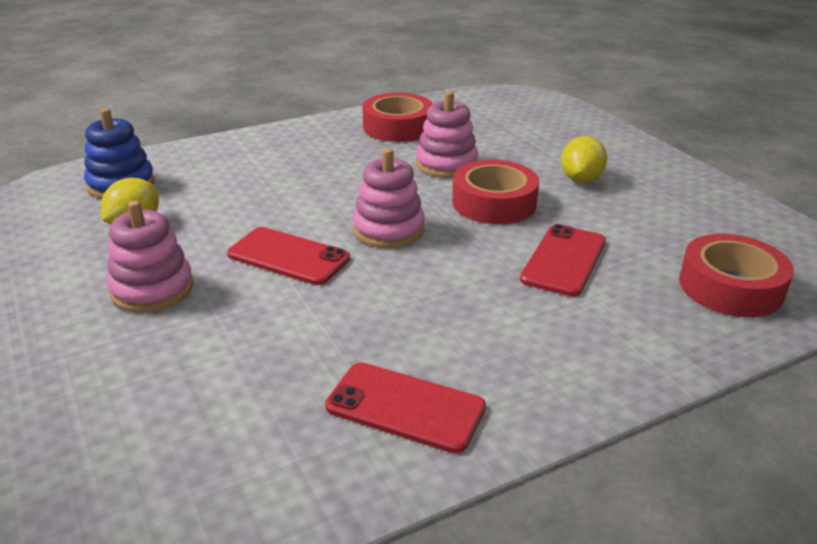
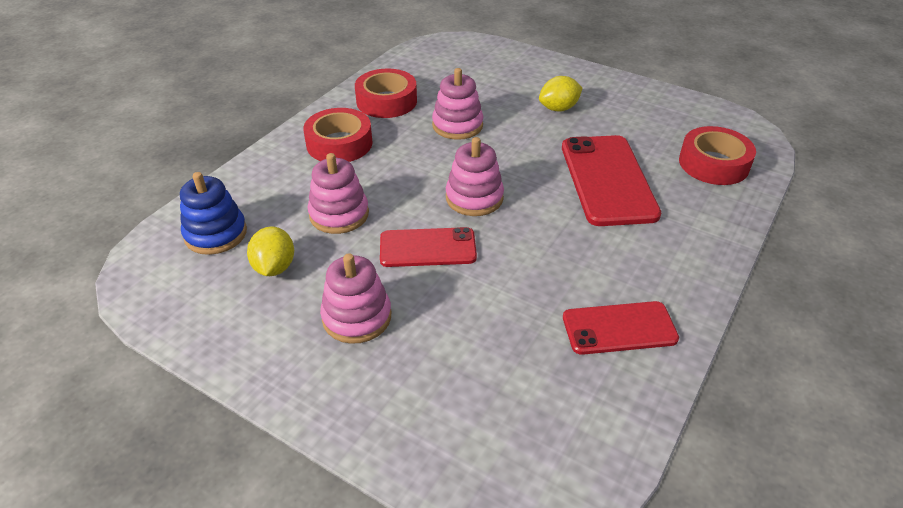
camera: 30 degrees left, 10 degrees up
(241, 203) = (339, 214): none -> pink stacking toy
(494, 203) = (522, 148): red tape -> red tape (339, 143)
(564, 260) = (607, 180): red phone -> red phone, size x1.59
(581, 179) = (558, 108): yellow lemon -> yellow lemon turned 75 degrees clockwise

